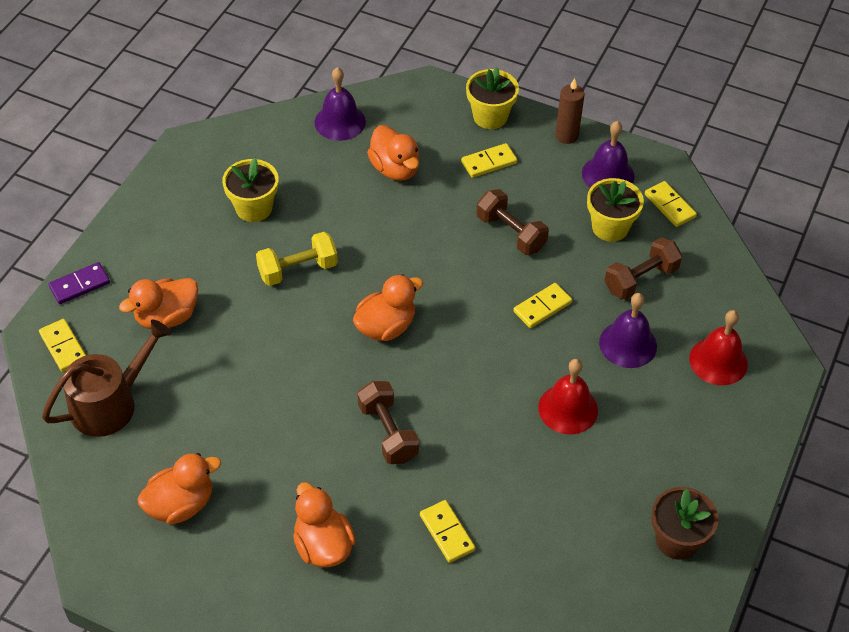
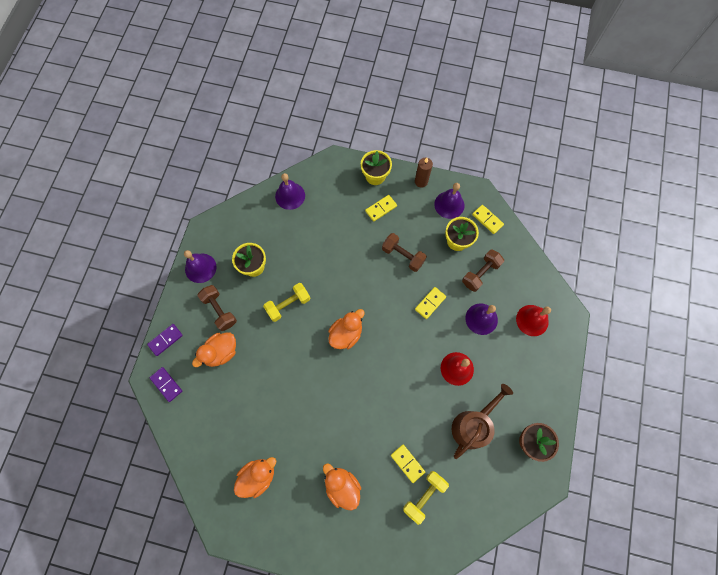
camera: 10 degrees left, 20 degrees up
(63, 347) = (166, 384): yellow domino -> purple domino
(110, 403) = (202, 417): brown watering can -> brown watering can (473, 425)
(165, 196) = (200, 268): none -> purple bell
(388, 432) = (362, 404): brown dumbbell -> brown dumbbell (220, 310)
(395, 169) = (328, 223): orange duck -> none
(465, 586) = (424, 495): none -> yellow dumbbell

